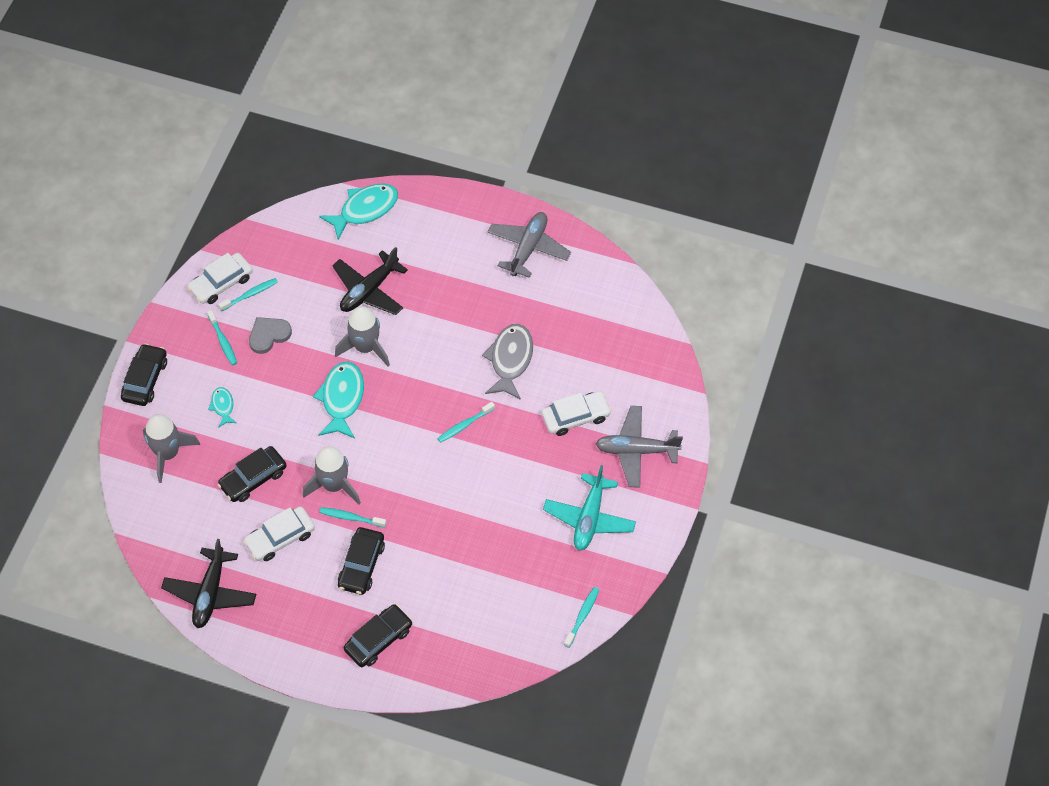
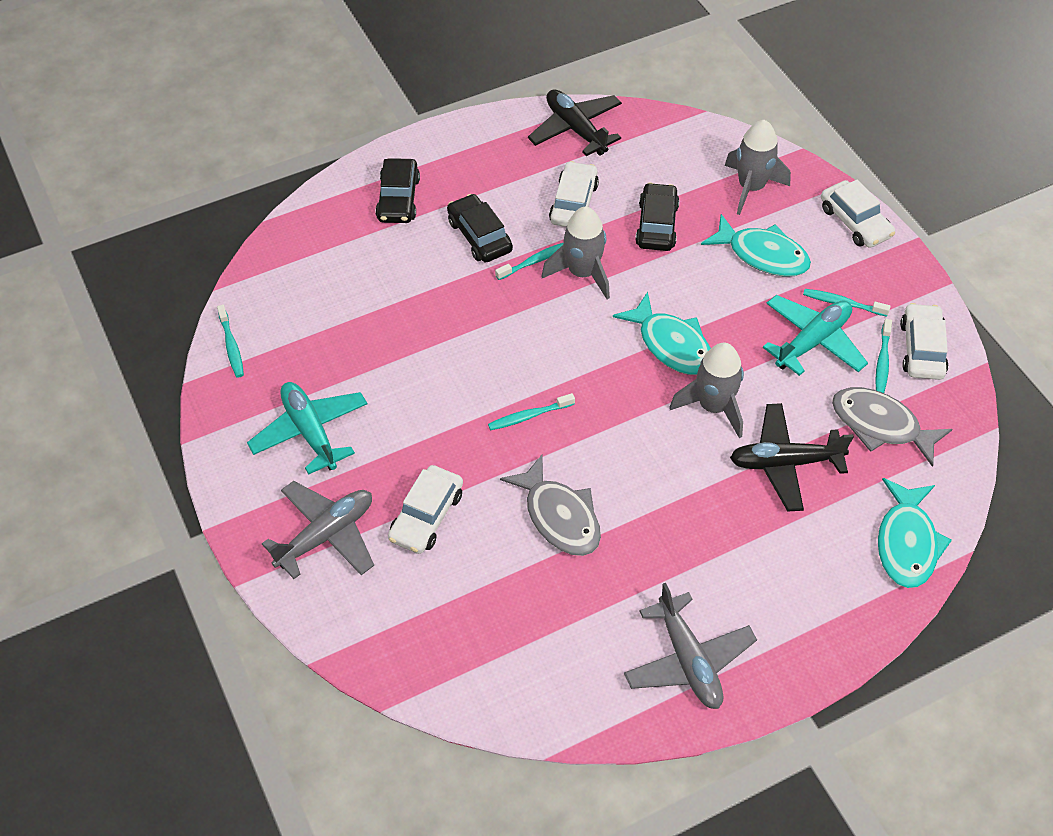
camera: 135 degrees right, 5 degrees down
(145, 379) = (855, 222): black car -> white car
(223, 406) = (762, 255): turquoise fish -> turquoise fish, size x1.92
(268, 335) = (812, 341): grey heart -> turquoise plane
(298, 267) = (880, 425): none -> grey fish
(369, 290) = (785, 463): black plane -> black plane turned 90 degrees counterclockwise
(464, 425) = (529, 416): turquoise toothbrush -> turquoise toothbrush turned 120 degrees counterclockwise

